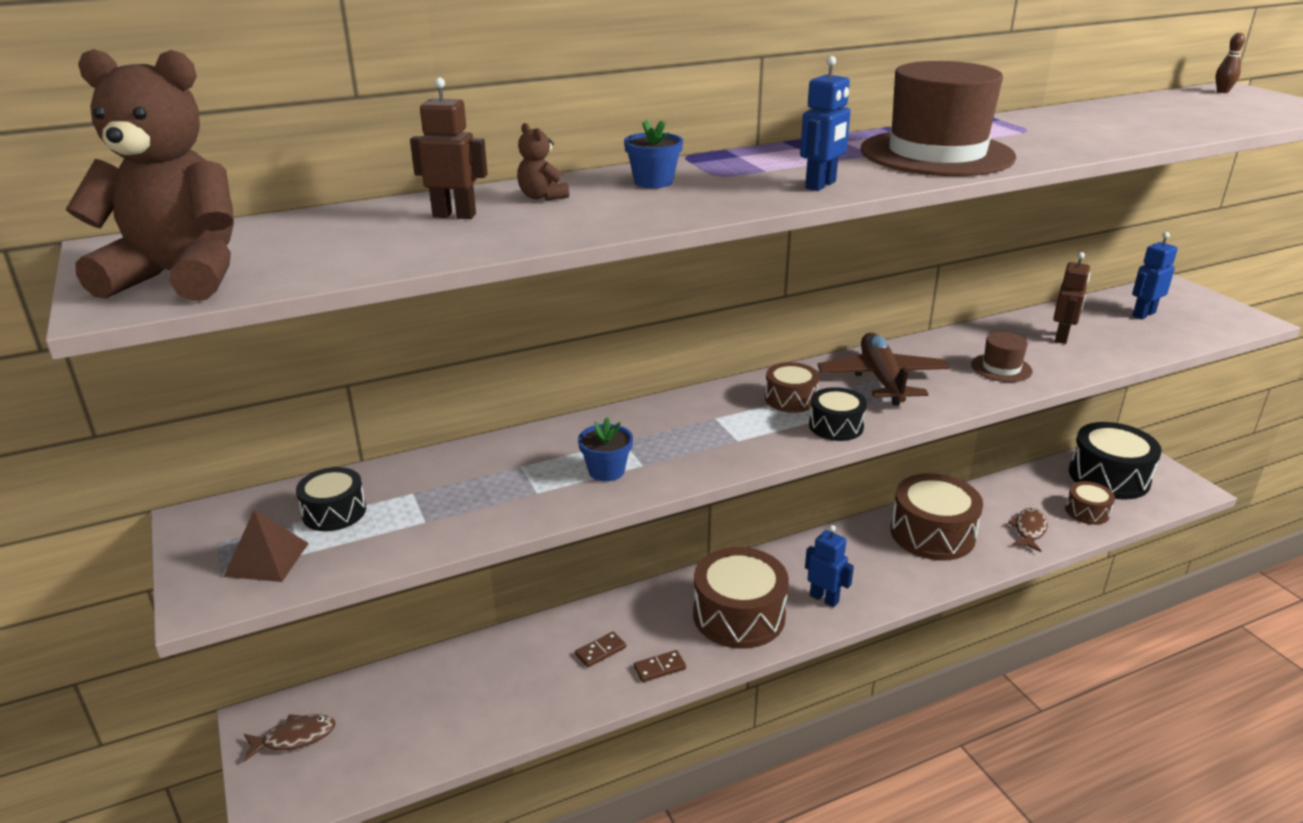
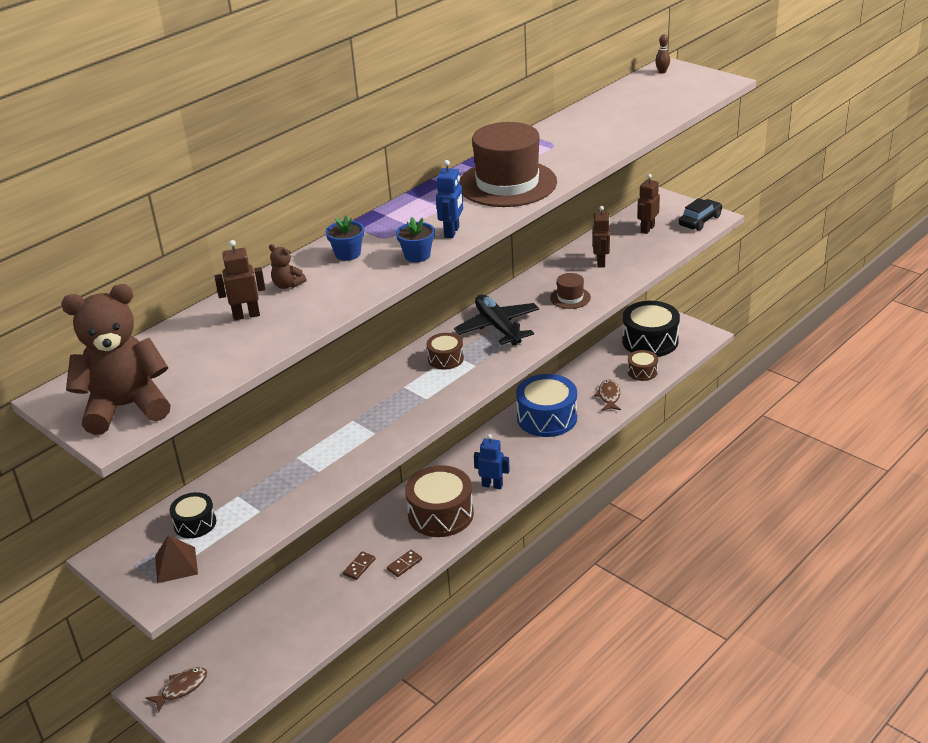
camera: 20 degrees left, 5 degrees up
(606, 471) = (354, 444): blue flower pot -> blue flower pot (417, 255)
(836, 426) = (483, 371): black drum -> none
(881, 379) = (498, 327): brown plane -> black plane
(932, 534) = (547, 418): brown drum -> blue drum
(1143, 314) = (647, 229): blue robot -> brown robot
(1228, 320) = (700, 221): none -> black car

